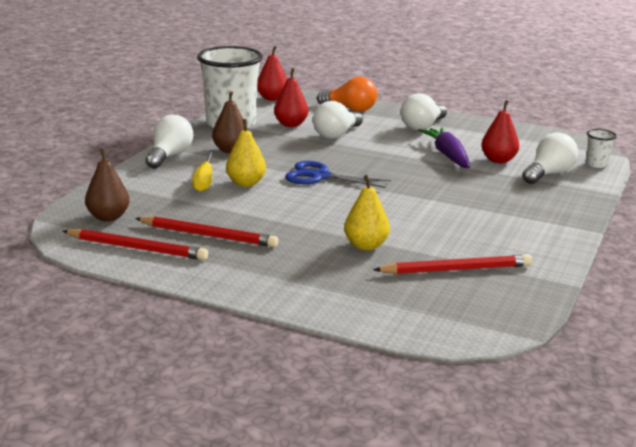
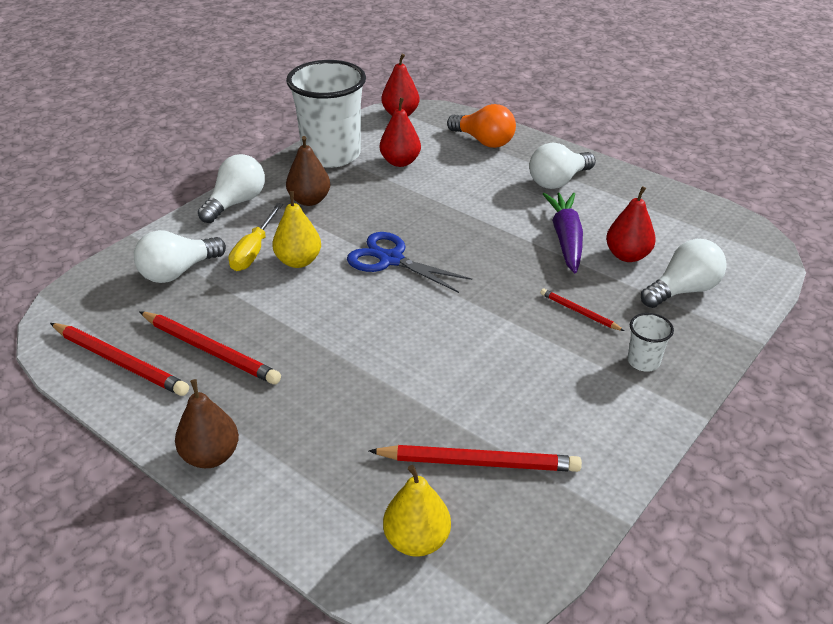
camera: 15 degrees right, 15 degrees up
(108, 217) = (117, 301): brown pear -> brown pear (211, 456)
(336, 134) = (446, 185): white light bulb -> white light bulb (178, 272)
(366, 246) = (386, 397): yellow pear -> yellow pear (417, 540)
(481, 191) = (579, 312): none -> red pencil
(597, 164) = (757, 278): white cup -> white cup (643, 361)

